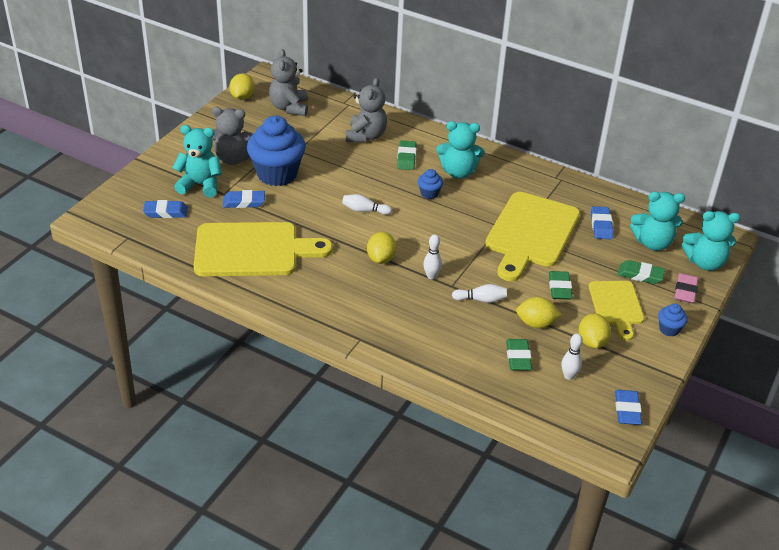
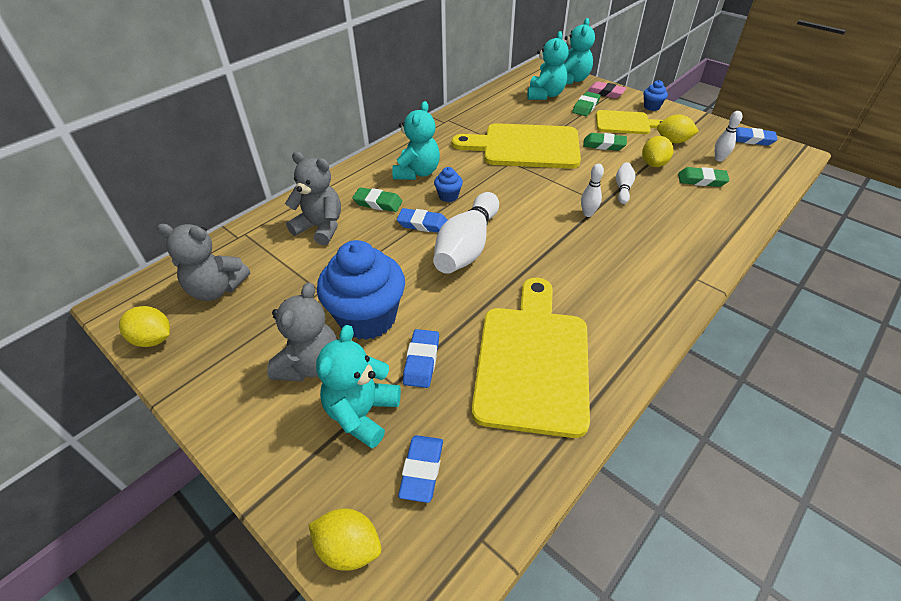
camera: 75 degrees left, 5 degrees up
(364, 210) = (467, 247): white bowling pin -> white bowling pin, size x2.16
(381, 258) = (557, 245): yellow lemon -> yellow lemon (349, 548)
(531, 233) = (525, 147): yellow cutting board -> yellow cutting board turned 150 degrees clockwise
(601, 225) = (519, 112): blue eraser -> blue eraser (422, 224)

